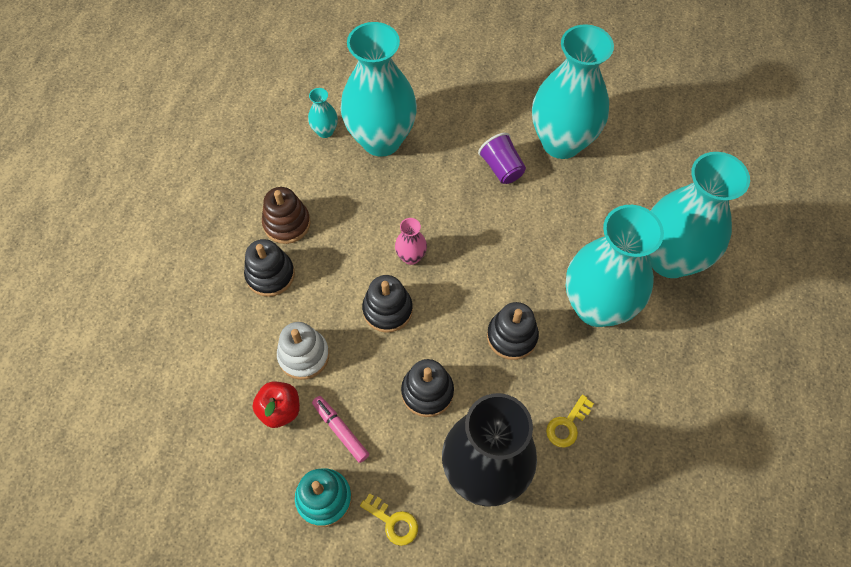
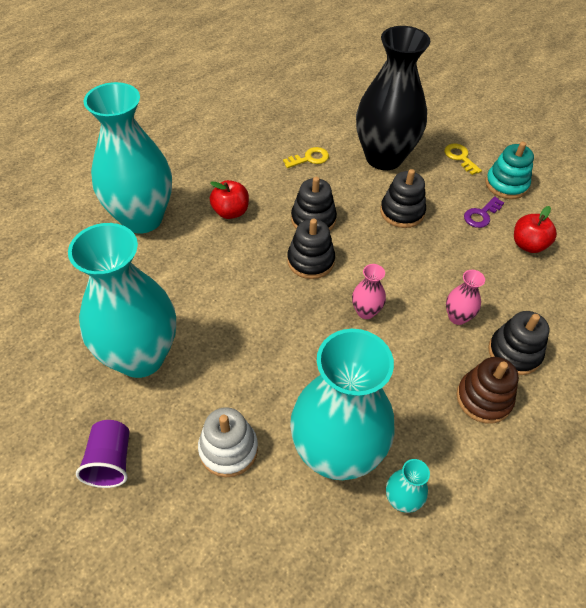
camera: 155 degrees left, 10 degrees down
(304, 355) = (498, 273): white stacking toy -> white stacking toy (228, 449)
(329, 288) = (457, 317): none -> pink vase
(340, 430) = (481, 215): pink marker -> purple key
(387, 310) = (409, 278): black stacking toy -> black stacking toy (310, 261)
(501, 168) = (223, 357): purple cup -> purple cup (110, 461)
(596, 306) = (230, 212): turquoise vase -> red apple

